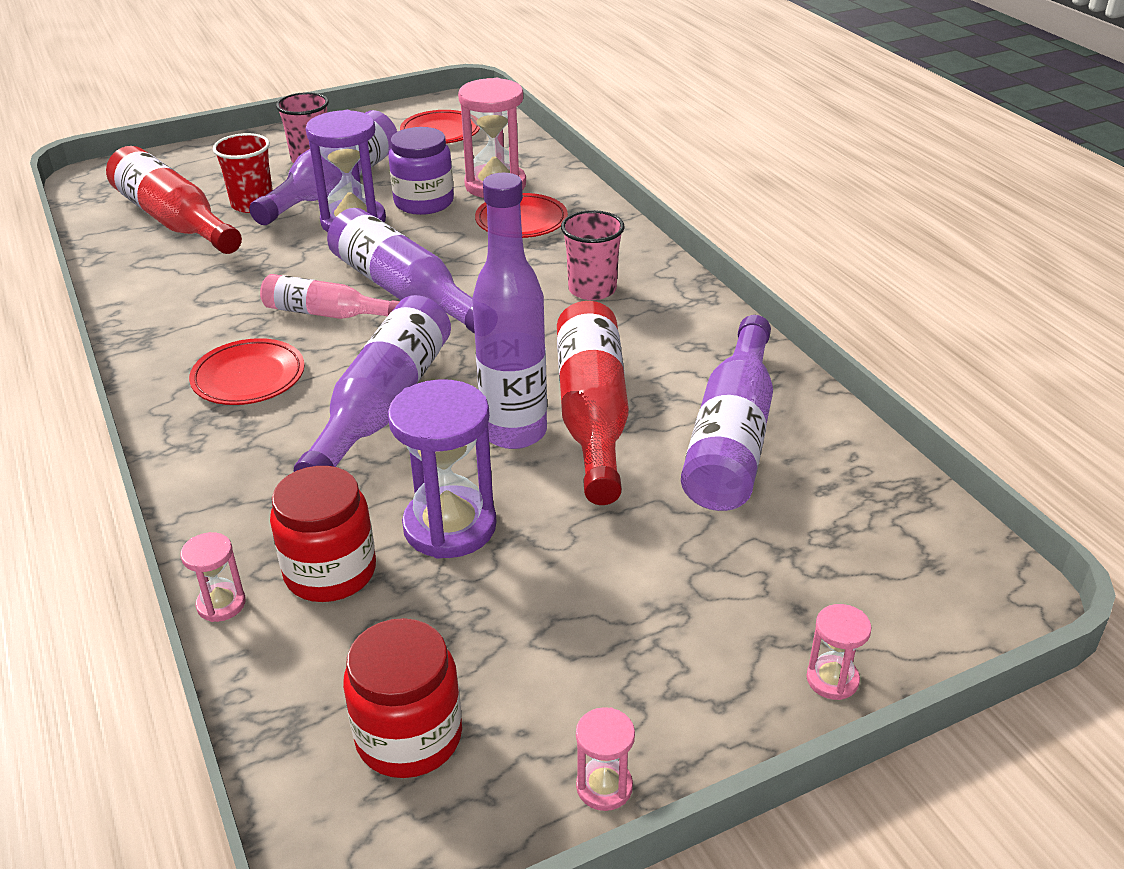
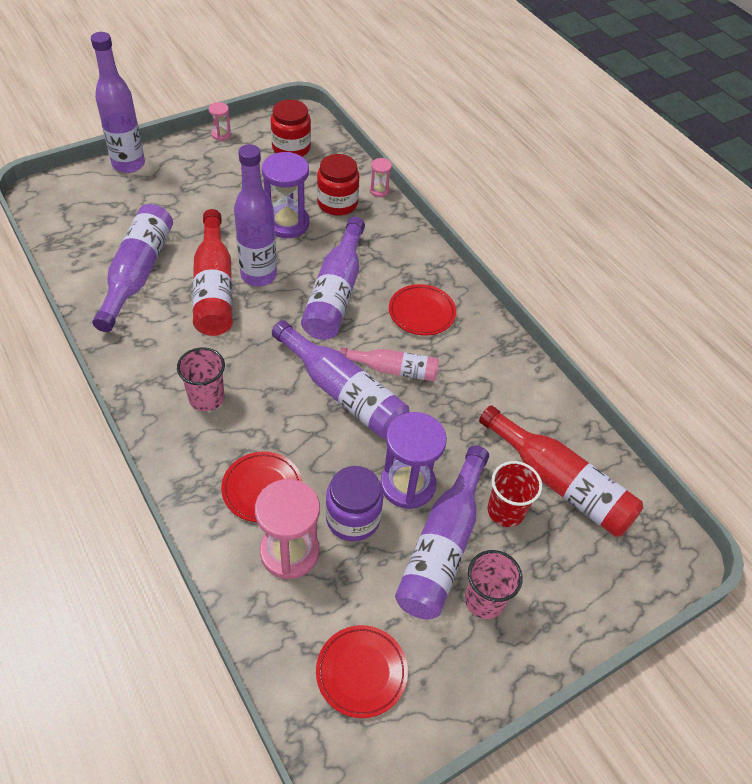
camera: 170 degrees right, 15 degrees up
(832, 679) = (128, 164): pink hourglass -> purple bottle

